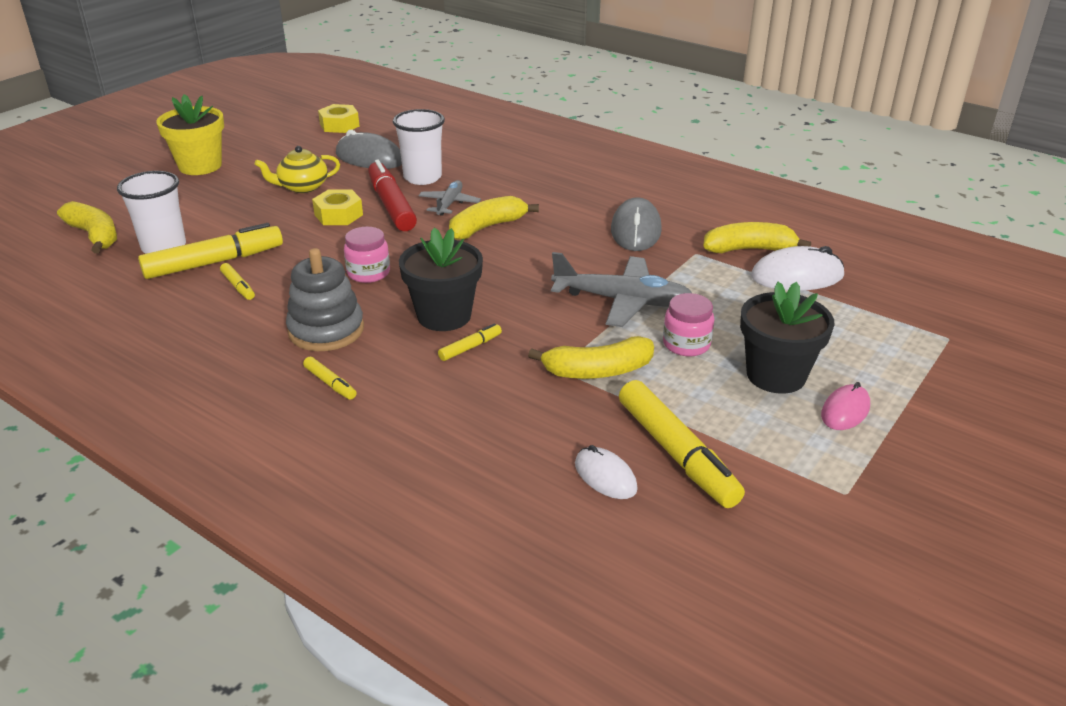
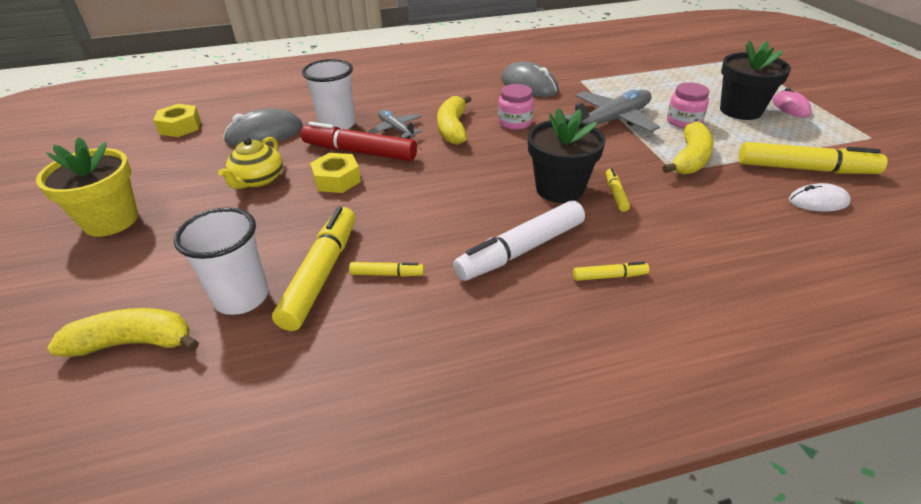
camera: 50 degrees left, 5 degrees up
(326, 330) = (521, 250): grey stacking toy -> white marker
(368, 273) = (454, 198): pink jar -> pink jar (515, 122)
(749, 249) = (594, 66): yellow banana -> none
(797, 276) = (639, 66): white mouse -> none

